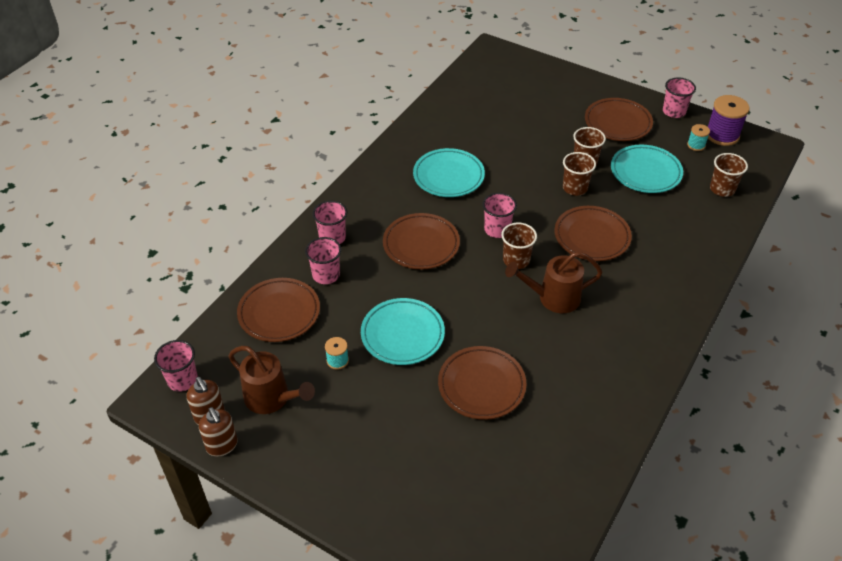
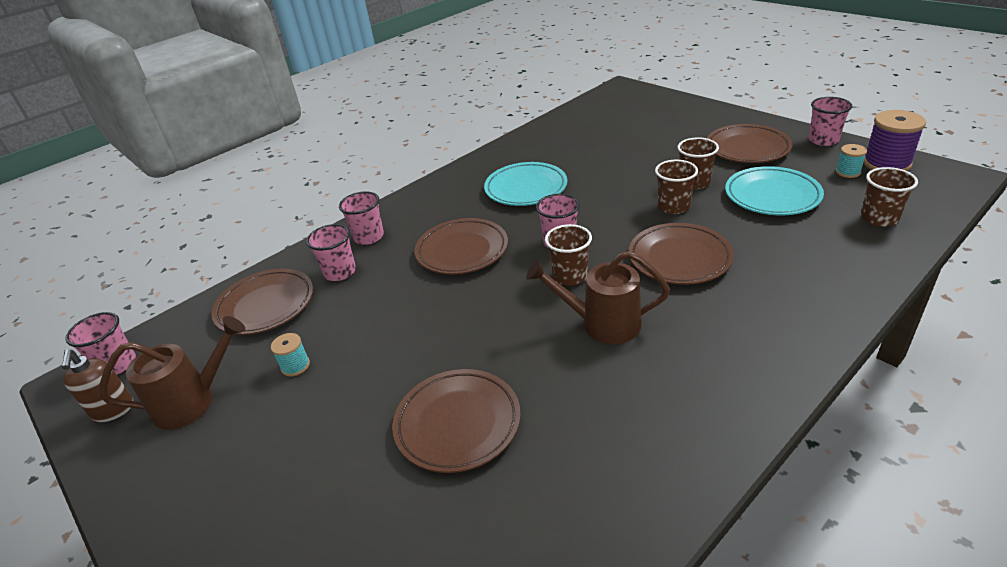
camera: 20 degrees right, 10 degrees down
(222, 445) = (99, 449): brown soap dispenser -> none
(272, 399) = (193, 401): brown watering can -> brown watering can turned 75 degrees counterclockwise
(402, 334) = (389, 345): turquoise plate -> none

